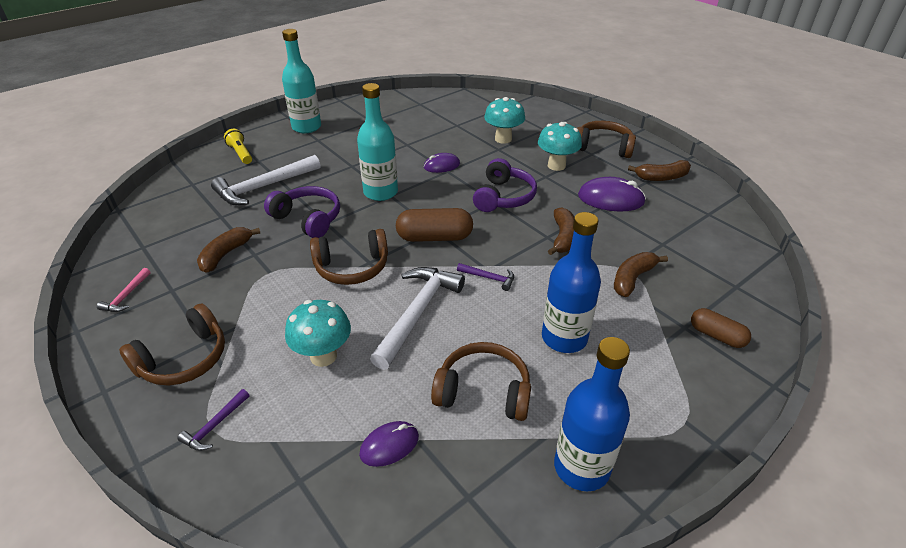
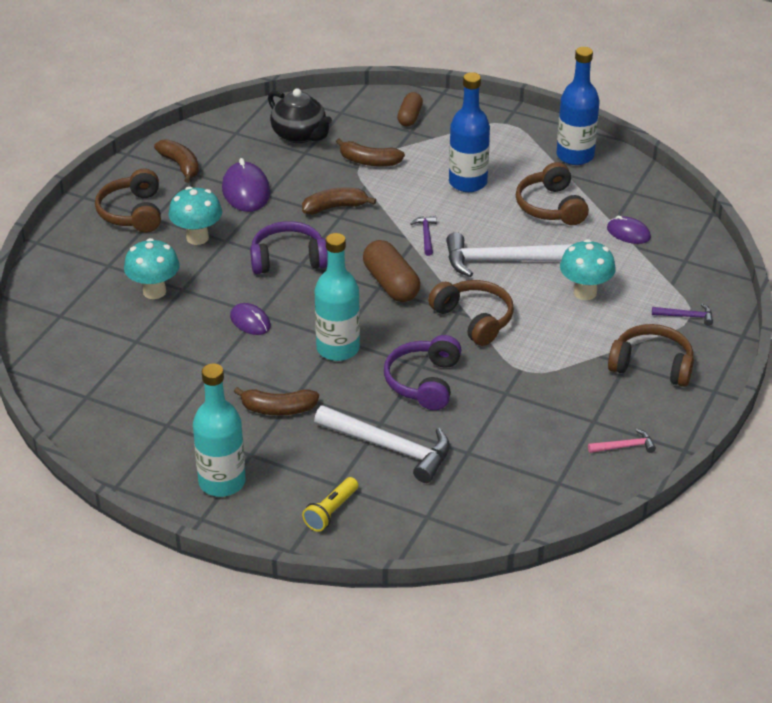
camera: 115 degrees left, 0 degrees up
(226, 254) = (521, 412): brown banana -> brown banana (278, 409)
(695, 248) = (299, 135): none -> black teapot

